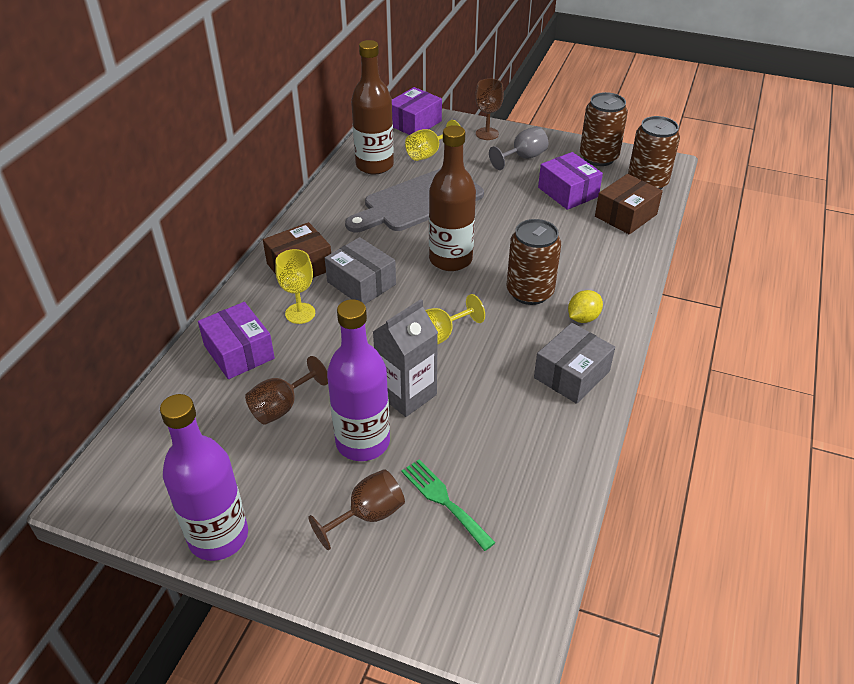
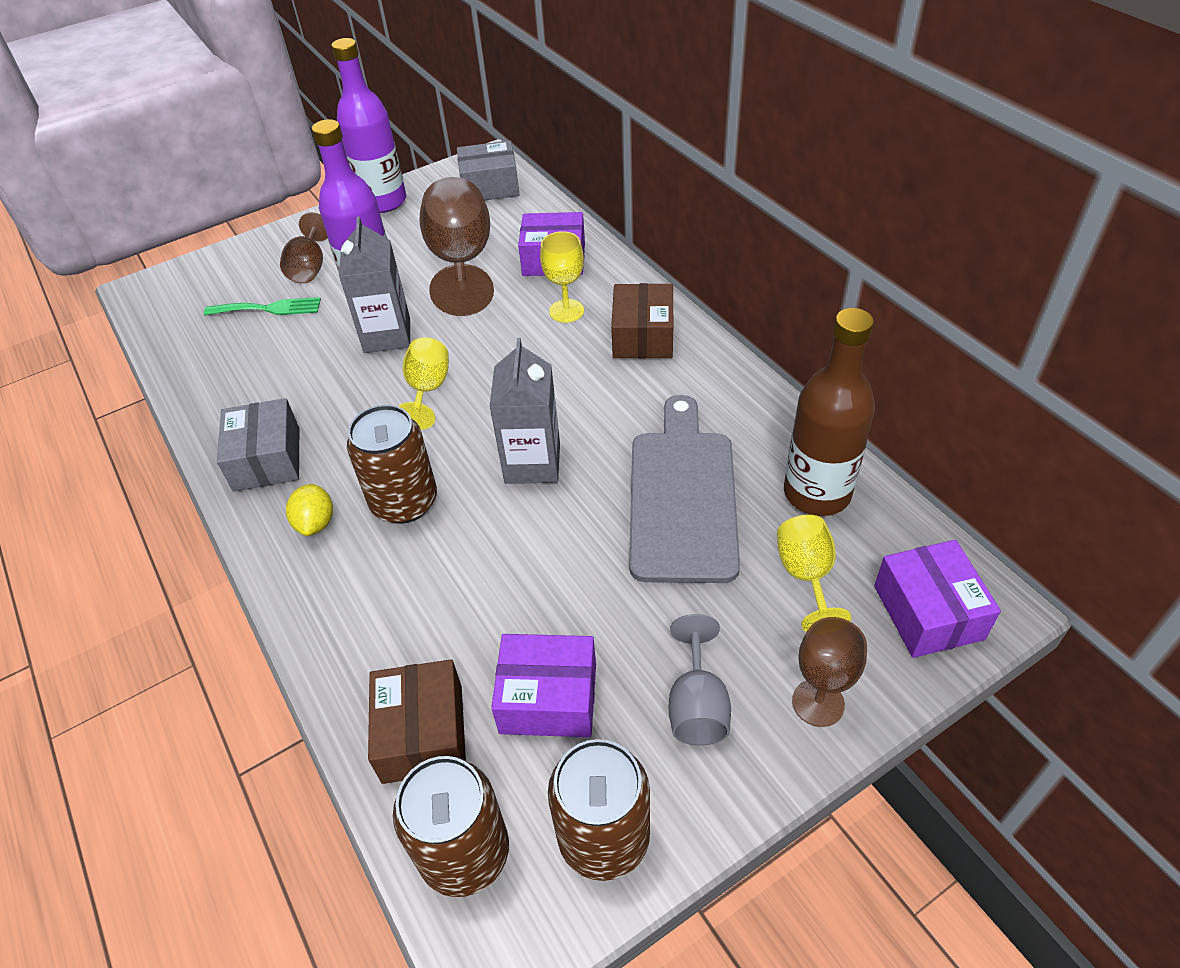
camera: 130 degrees right, 5 degrees up
(282, 407) = (461, 262): brown goblet -> brown goblet, size x1.78
(361, 283) = (567, 370): grey box -> grey box (490, 186)
(450, 259) = (532, 463): brown bottle -> grey carton

